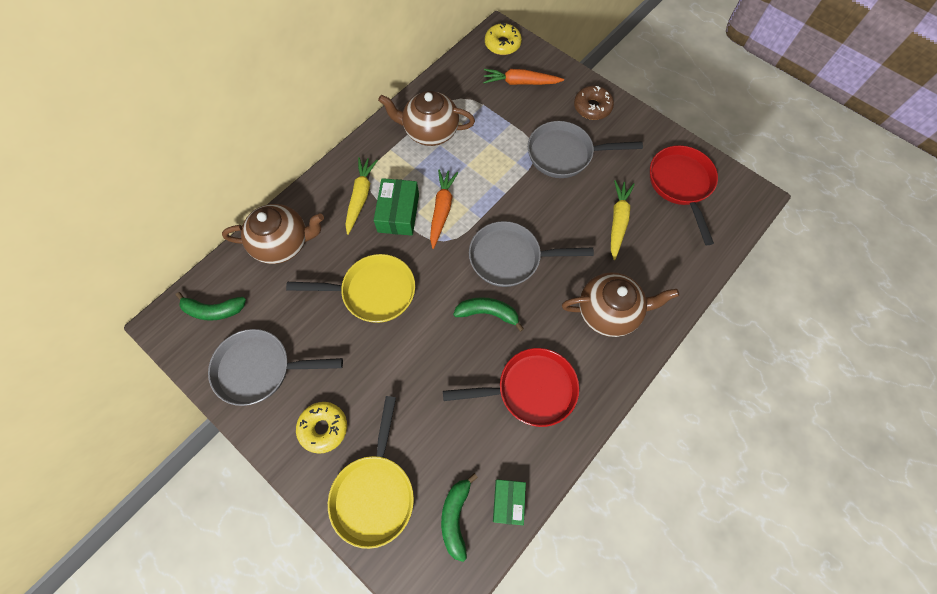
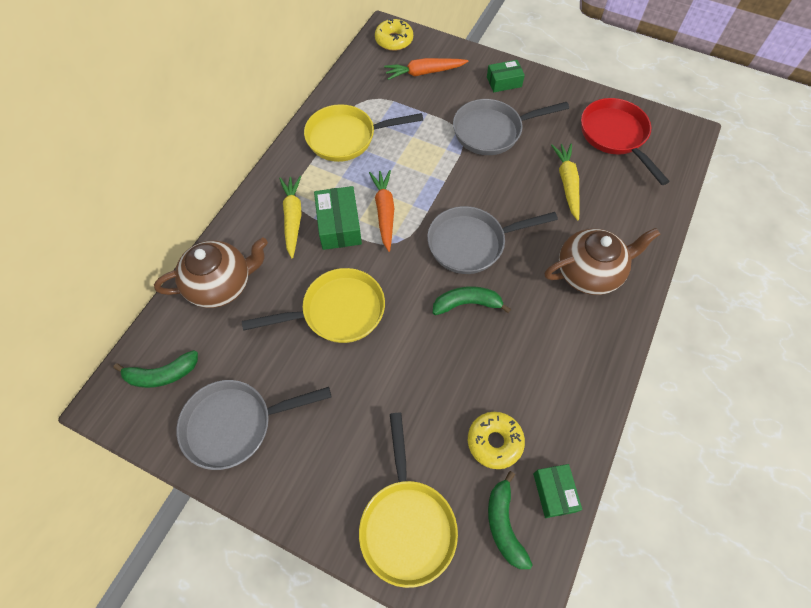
camera: 15 degrees left, 5 degrees down
(323, 428) = (327, 469): yellow donut -> yellow donut (494, 442)
(430, 131) = (346, 137): brown teapot -> yellow pan
(530, 389) = (537, 370): red pan -> none
(592, 107) = (504, 82): brown donut -> green box

